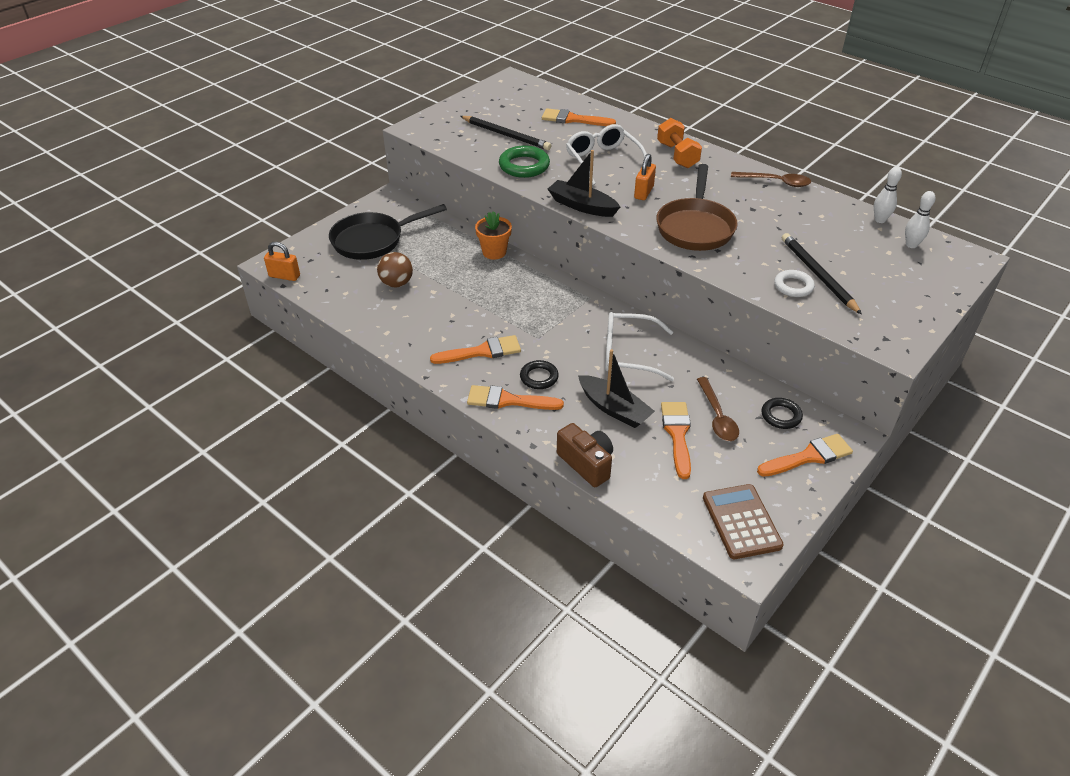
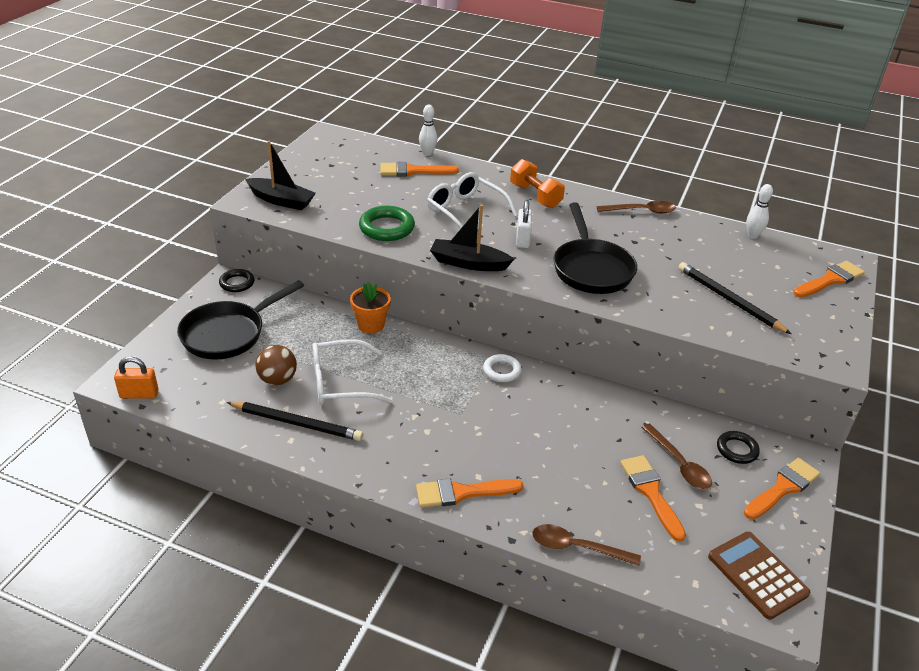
camera: 20 degrees left, 5 degrees down
(482, 351) = (408, 441): orange brush -> orange brush (830, 280)
(506, 135) = (351, 196): black pencil -> black pencil (297, 423)
(539, 377) = (482, 459): black ring -> black ring (237, 283)
(586, 463) = (577, 547): brown camera -> brown spoon
(614, 409) = (575, 478): black boat -> black boat (281, 200)
(628, 354) = (561, 413): white glasses -> white glasses (340, 383)
(643, 192) = (522, 239): orange padlock -> white padlock
(695, 227) = (591, 269): brown pan -> black pan
(793, 286) = (714, 316): white ring -> white ring (501, 371)
(911, 245) = (792, 256): white bowling pin -> white bowling pin (427, 153)

